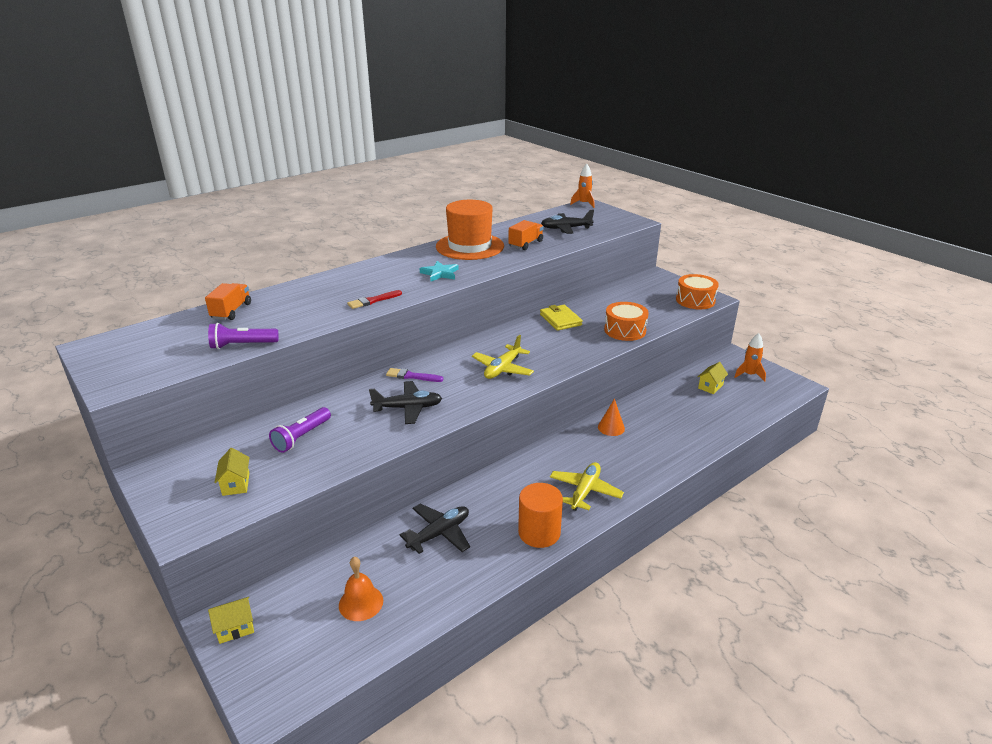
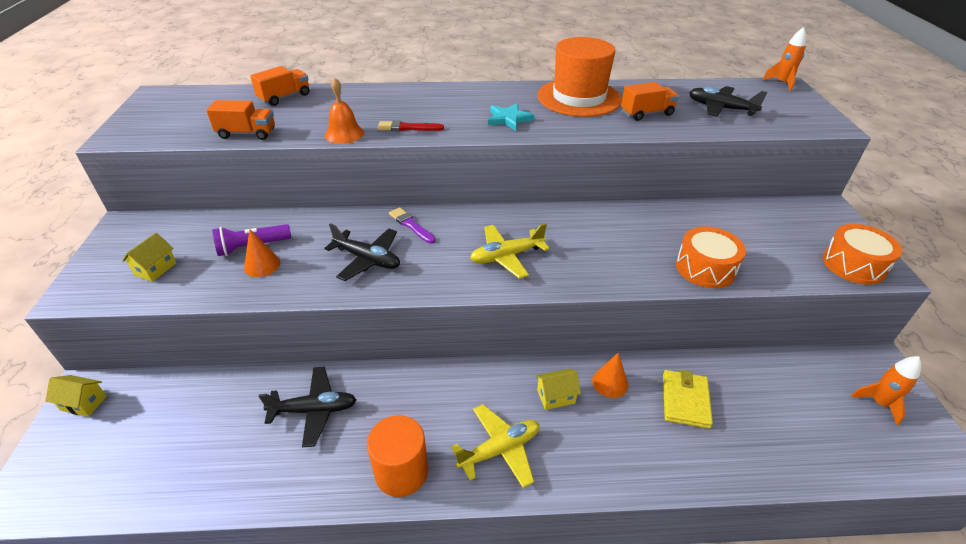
camera: 35 degrees right, 10 degrees up
(242, 345) = (247, 133): purple flashlight -> orange truck
(328, 444) = (262, 265): none -> orange cone
(361, 602) = (181, 443): orange bell -> orange bell (344, 134)
(560, 320) = (636, 222): yellow wallet -> yellow wallet (685, 400)
(710, 387) = (800, 392): yellow house -> yellow house (556, 396)

